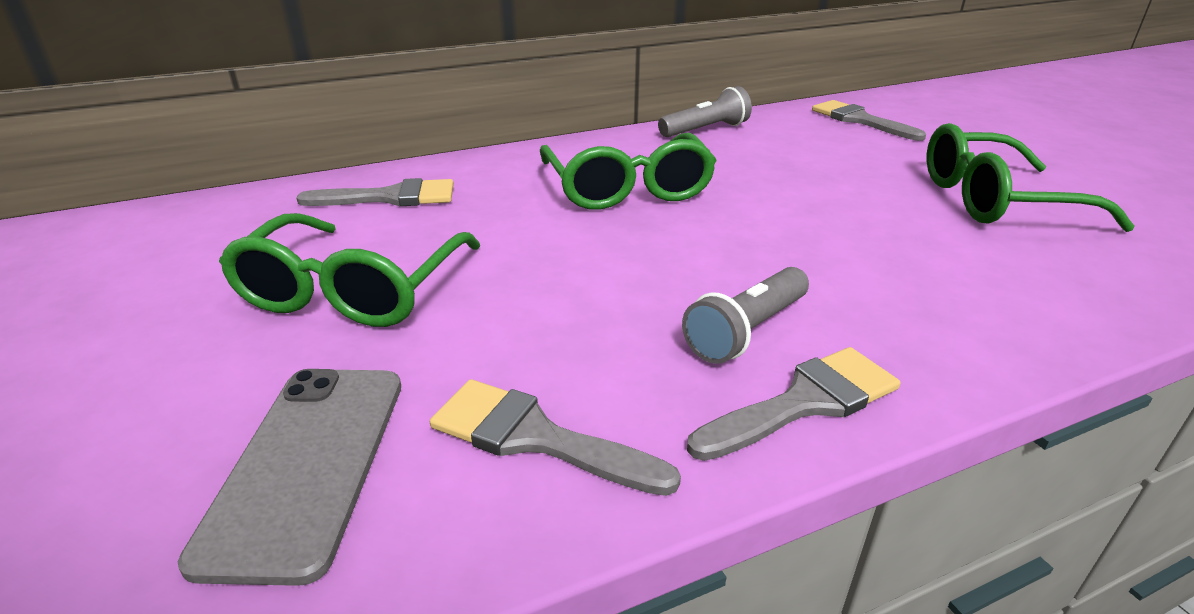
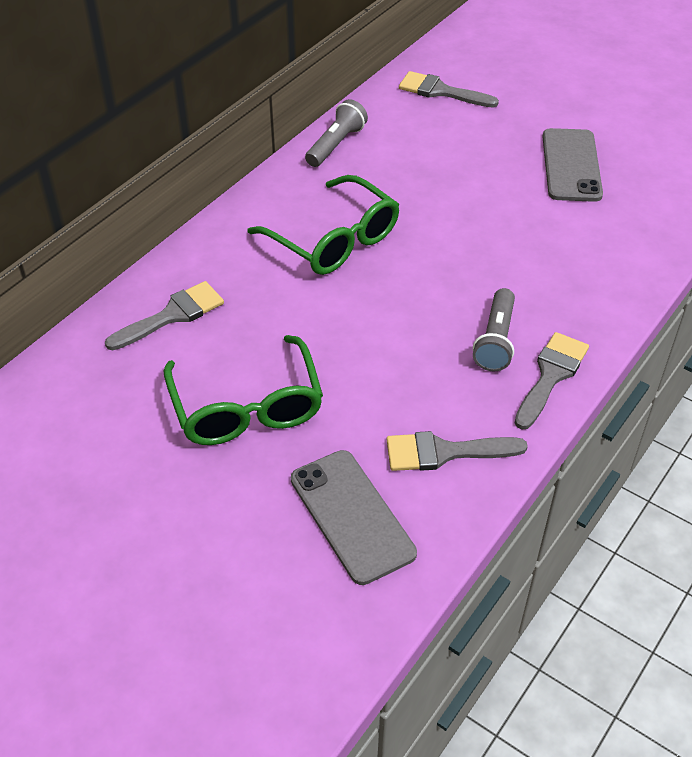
camera: 30 degrees left, 15 degrees up
(995, 200) = (571, 165): green glasses -> grey phone

